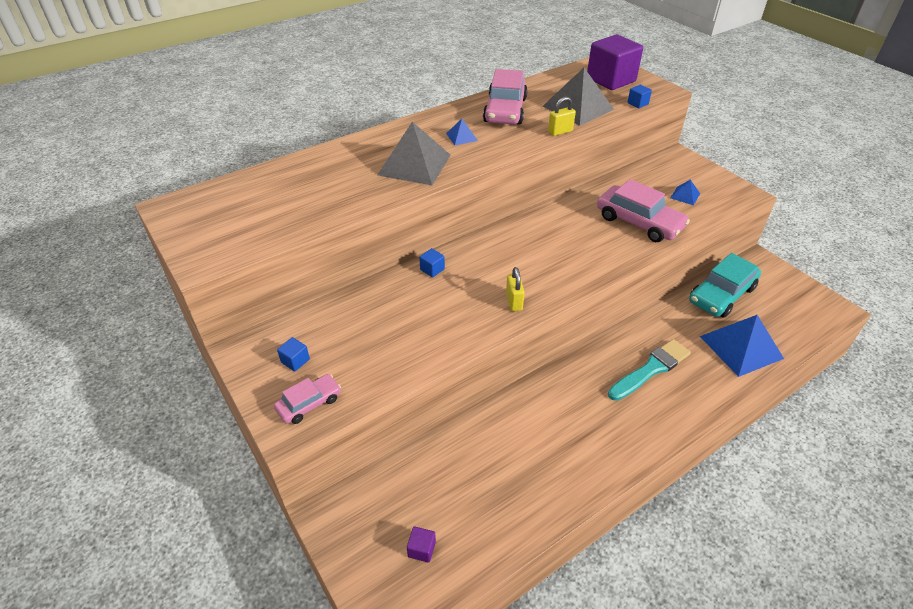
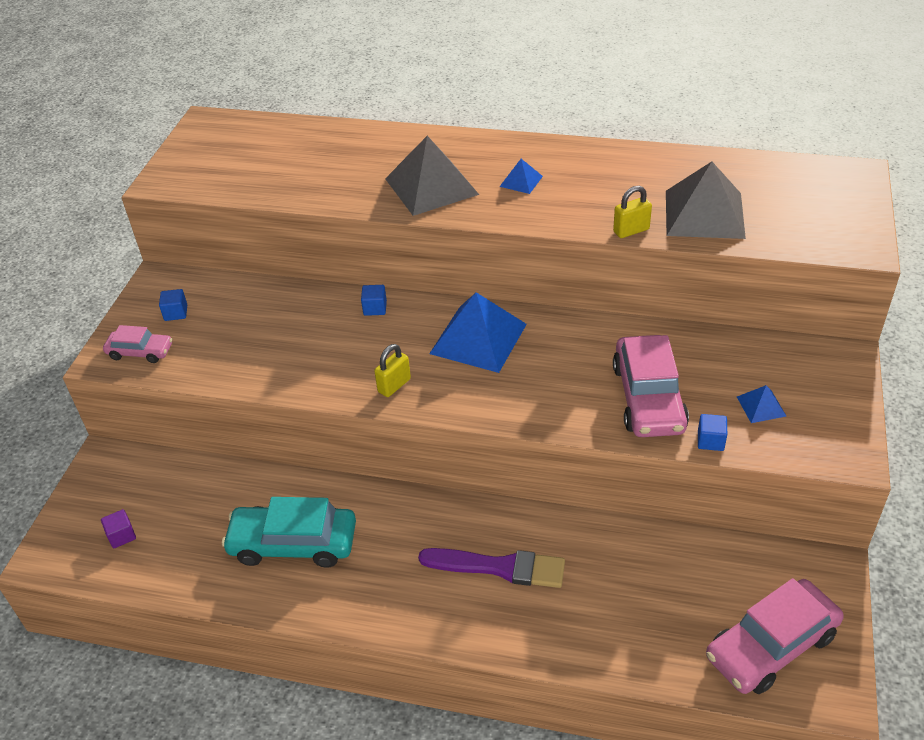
camera: 50 degrees right, 0 degrees up
(505, 110) = (616, 174): pink car -> pink car (771, 645)
(560, 132) = (631, 231): yellow padlock -> yellow padlock turned 45 degrees counterclockwise
(611, 80) = (813, 200): purple cube -> none
(637, 103) = (790, 247): blue cube -> blue cube (710, 441)
(651, 369) = (499, 567): turquoise brush -> purple brush
(721, 294) = (707, 564): turquoise car -> turquoise car (293, 543)
(741, 347) = (632, 629): blue pyramid -> blue pyramid (478, 338)

